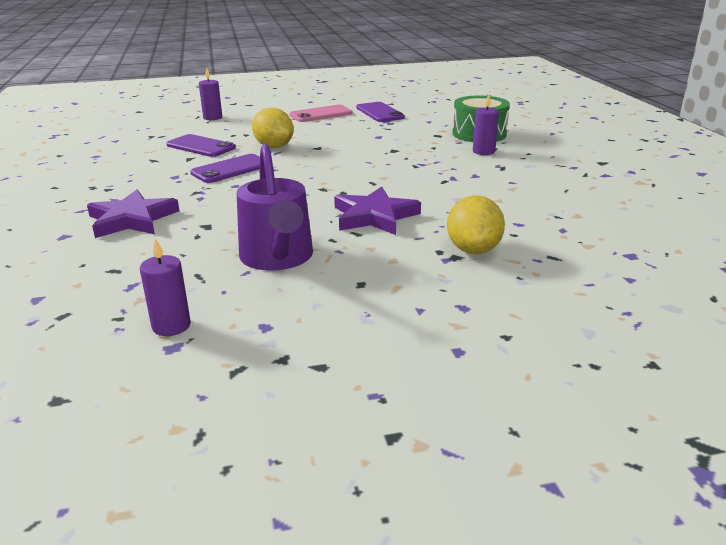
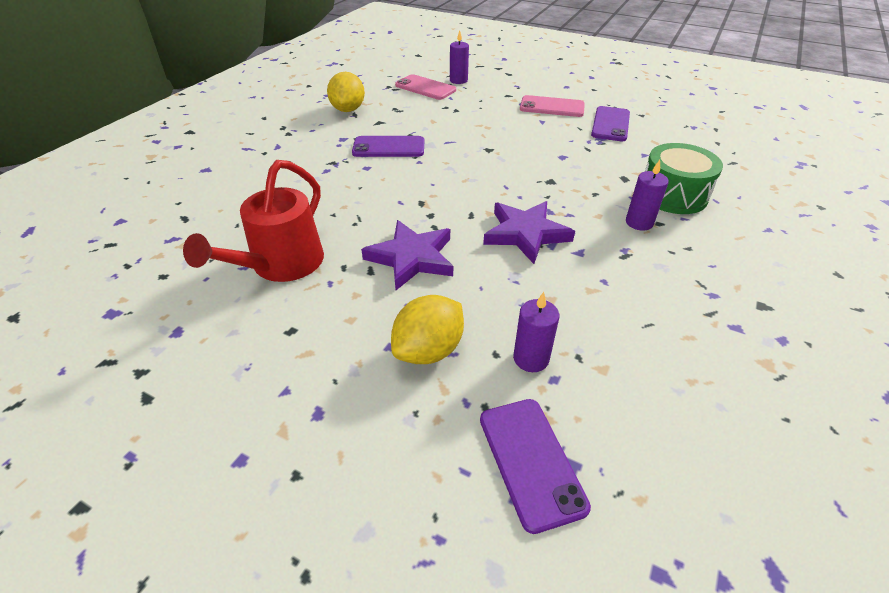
camera: 40 degrees right, 15 degrees up
(132, 219) = (258, 172): purple star -> purple star (525, 234)
(171, 326) = (137, 292): purple candle -> purple candle (531, 358)
(190, 128) = (425, 88): none -> pink phone
(201, 146) = (404, 112): purple phone -> purple phone (531, 461)
(274, 147) = (456, 134): yellow lemon -> yellow lemon (348, 110)
(278, 258) = (280, 265): purple watering can -> red watering can

